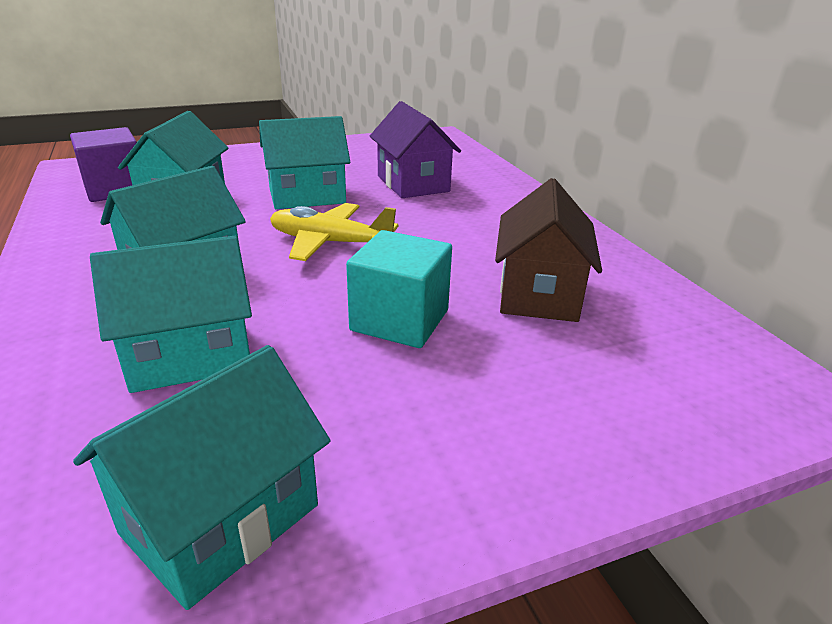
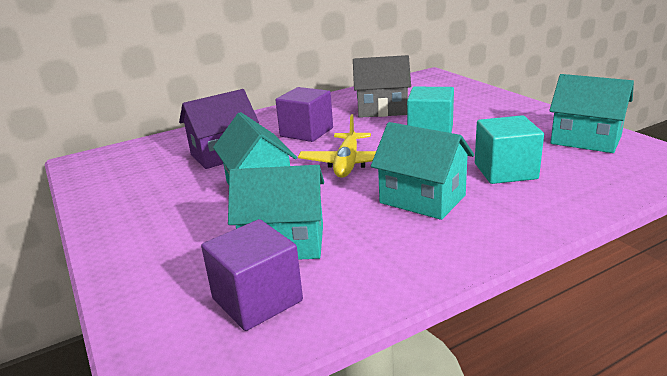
camera: 95 degrees left, 5 degrees down
(190, 355) = (505, 171): turquoise house -> turquoise cube
(458, 227) = (306, 132): none -> purple cube
(538, 293) = (382, 109): brown house -> grey house

